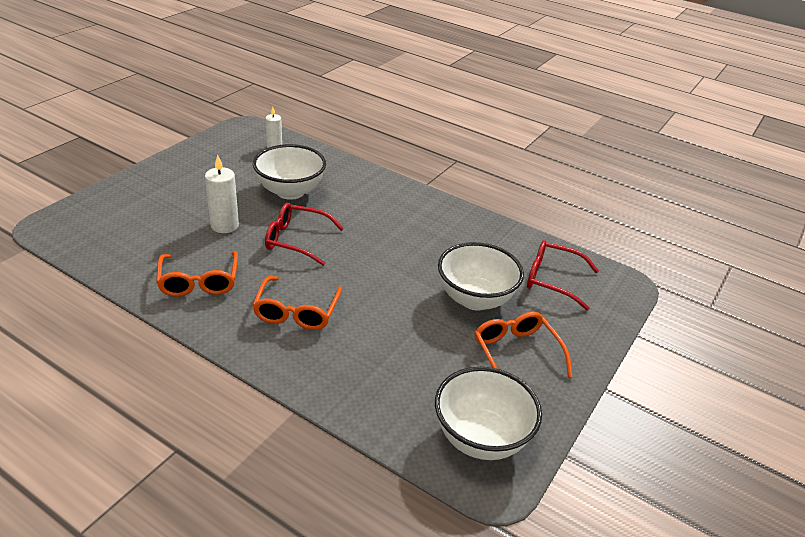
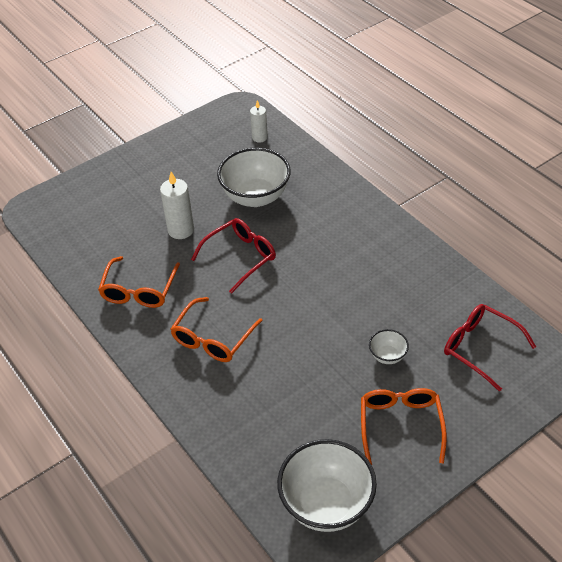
camera: 25 degrees right, 10 degrees up
(296, 240) = (240, 257): red glasses -> red glasses turned 105 degrees clockwise
(475, 299) = (387, 356): white bowl -> white bowl, size x0.47

